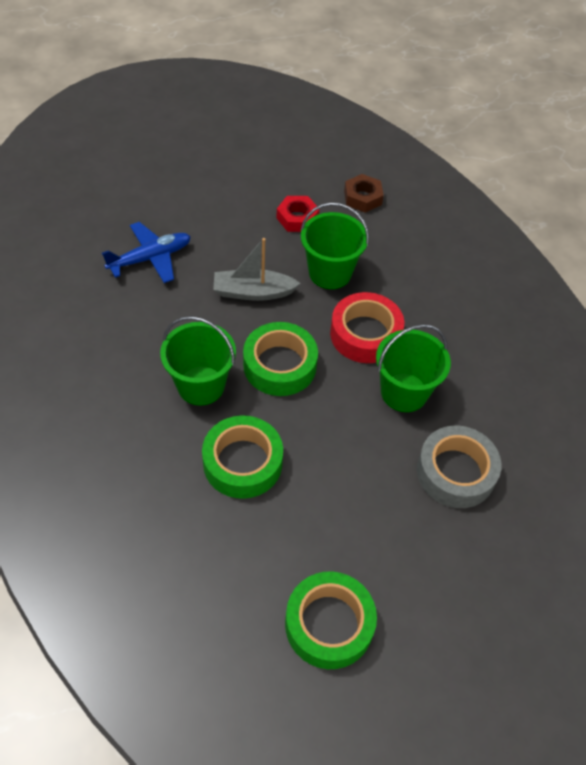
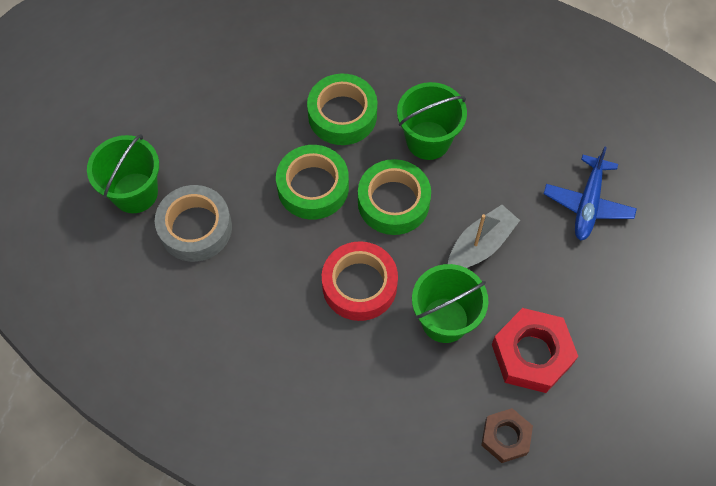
camera: 140 degrees right, 10 degrees up
(297, 218) = (531, 354): red nut -> red nut, size x1.63
(329, 624) = (196, 71): green tape -> green tape (313, 187)
(404, 392) = (285, 260): green bucket -> green bucket (135, 193)

